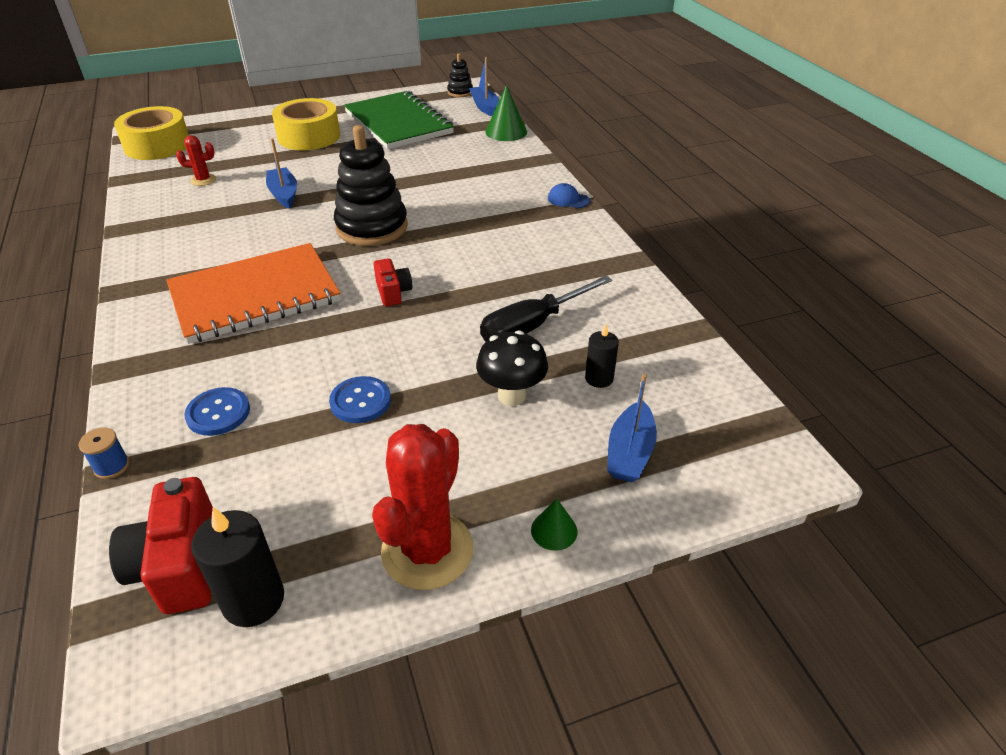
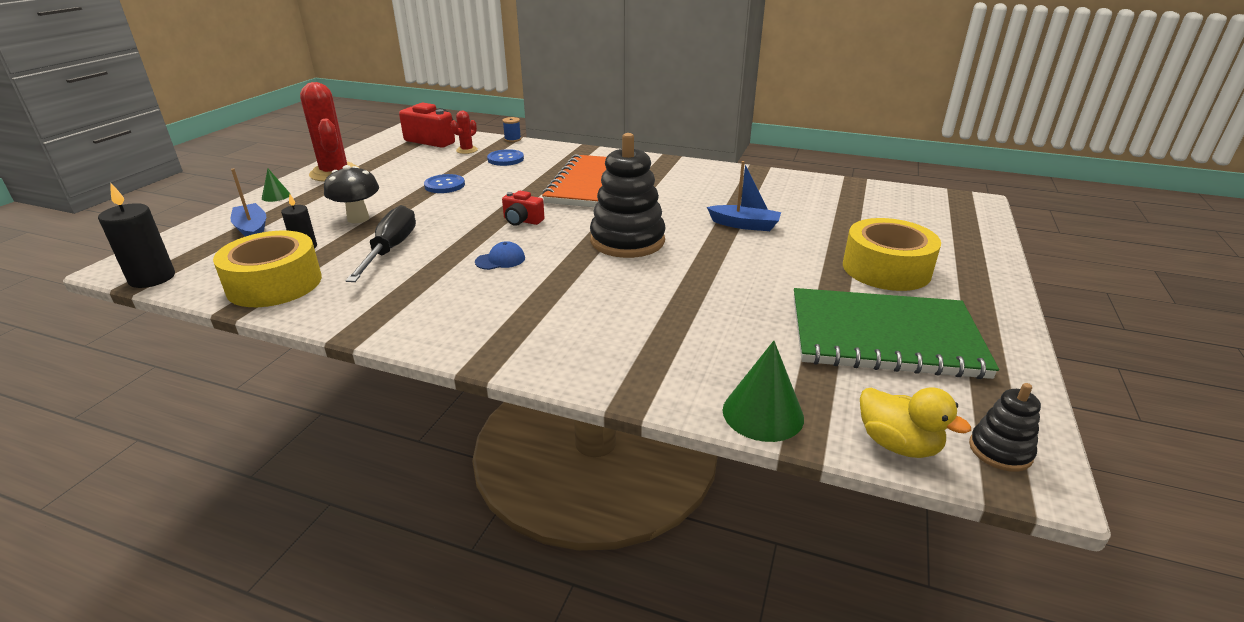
camera: 130 degrees right, 10 degrees down
(157, 145) = (926, 201): yellow tape -> yellow tape (274, 284)
(203, 180) = (817, 204): red cactus -> red cactus (467, 150)
(253, 600) = (390, 146): black candle -> black candle (152, 278)
(484, 107) = (897, 444): blue boat -> yellow duck
(568, 199) = (509, 359): blue cap -> blue cap (500, 260)

